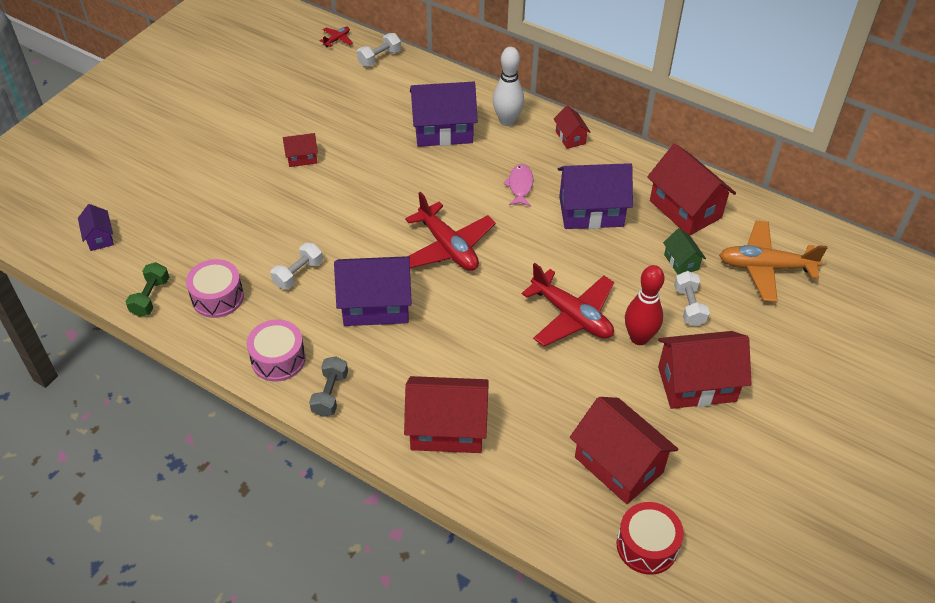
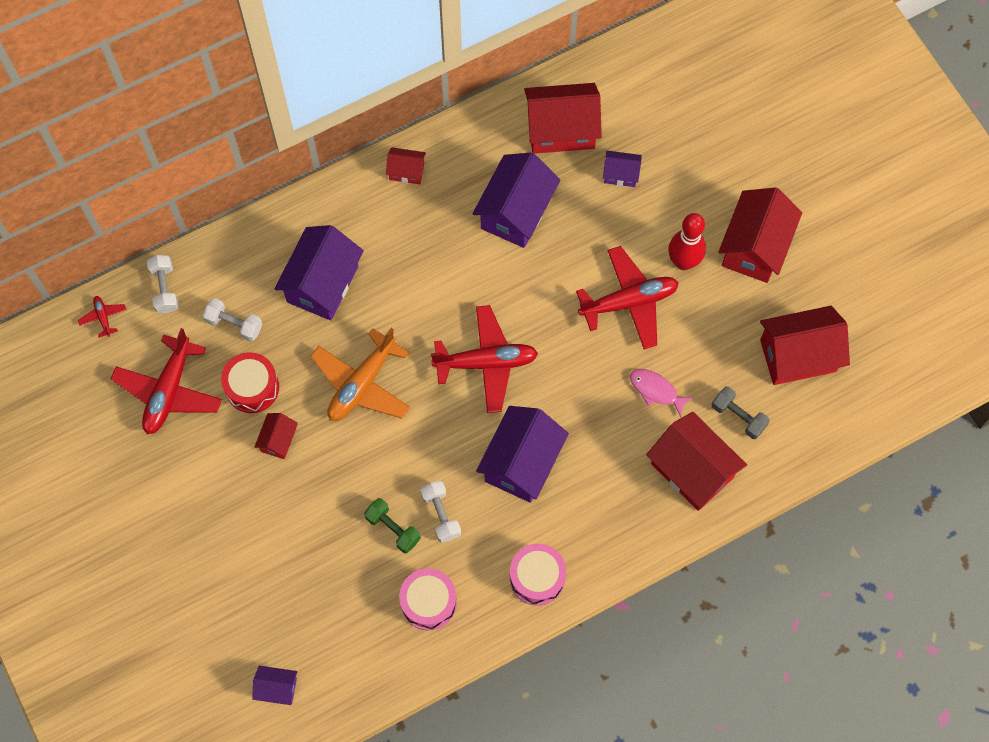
camera: 60 degrees left, 20 degrees up
(150, 297) = (392, 666): green dumbbell -> green dumbbell (393, 529)
(304, 90) = (169, 391): none -> red plane
(330, 394) = (602, 550): grey dumbbell -> grey dumbbell (738, 416)
(447, 429) = (692, 470): red house -> red house turned 75 degrees counterclockwise
(507, 121) = (346, 216): white bowling pin -> none
(520, 185) = (444, 254): pink fish -> pink fish (656, 390)
(647, 545) = (878, 379): red drum -> red drum (252, 387)
(681, 262) = (620, 174): green house -> purple house
(689, 306) = (673, 200): white dumbbell -> white dumbbell (234, 324)
(765, 267) = (666, 111): orange plane -> orange plane (362, 384)

